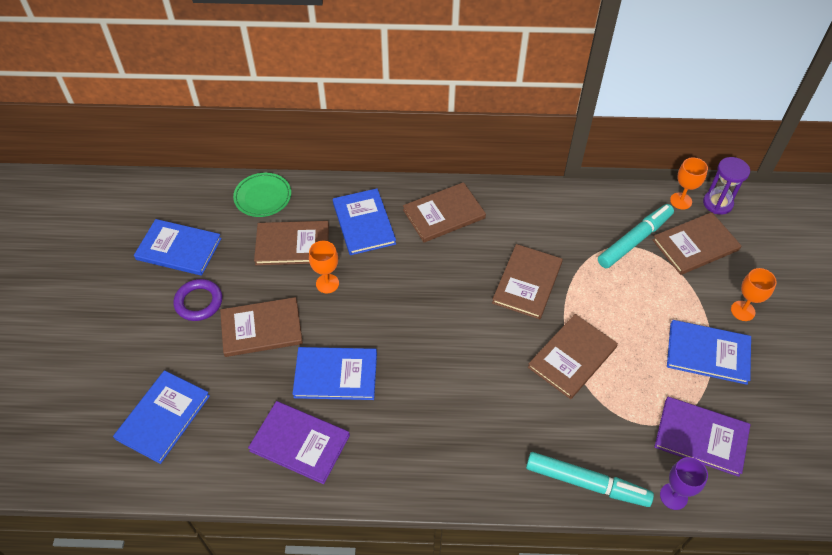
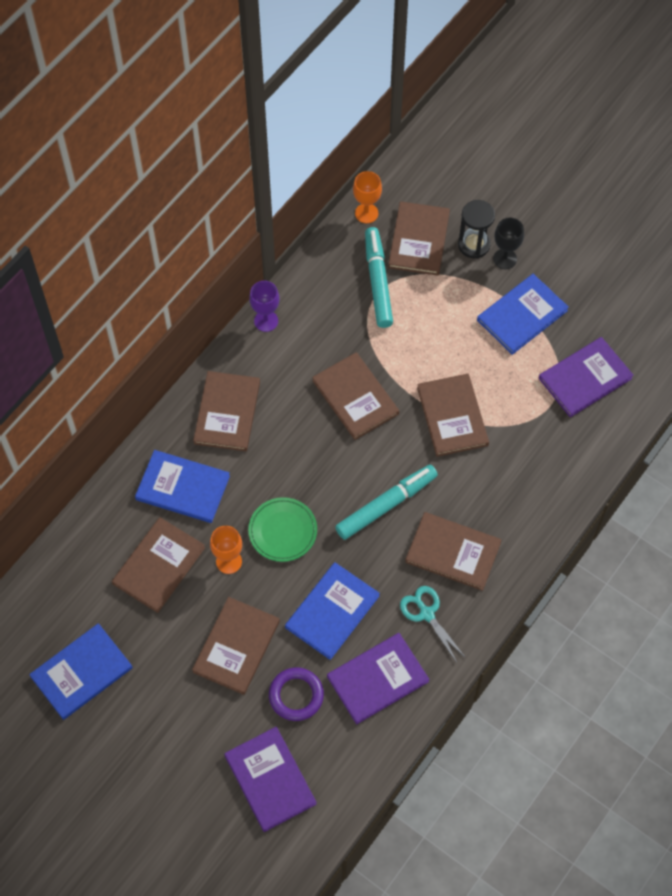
camera: 55 degrees left, 10 degrees up
(163, 417) = (270, 780): blue book -> purple book
(199, 302) = (163, 686): purple ring -> purple ring (296, 695)
(263, 197) = (76, 559): green plate -> green plate (283, 531)
(384, 445) = (426, 614): none -> turquoise scissors
(454, 431) = (453, 552): none -> brown book
(586, 483) = (564, 486): turquoise marker -> turquoise marker (386, 505)
(673, 496) = (615, 434): purple goblet -> purple goblet (266, 321)
(717, 203) = (391, 188): purple hourglass -> none
(731, 282) = (474, 245): none -> black hourglass
(742, 311) = (505, 259): orange goblet -> black goblet

